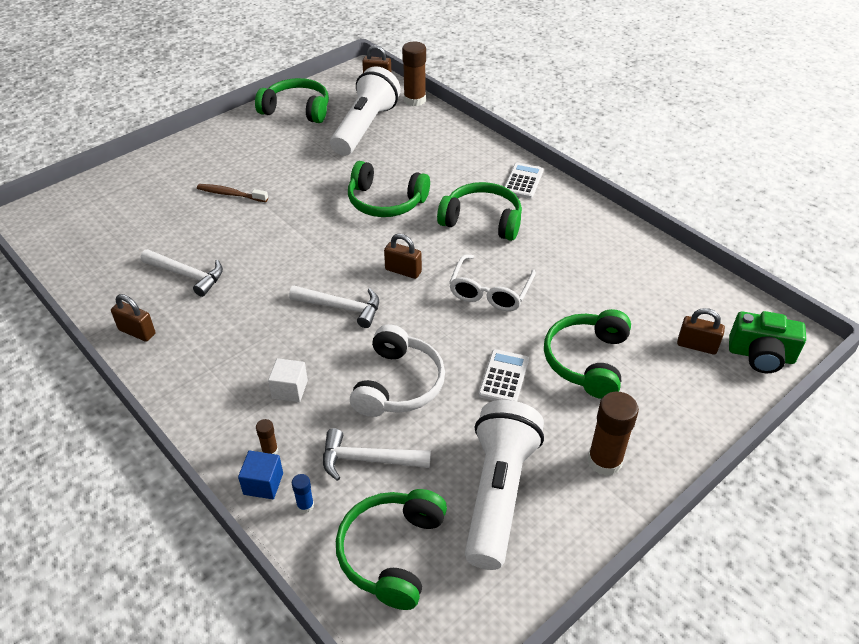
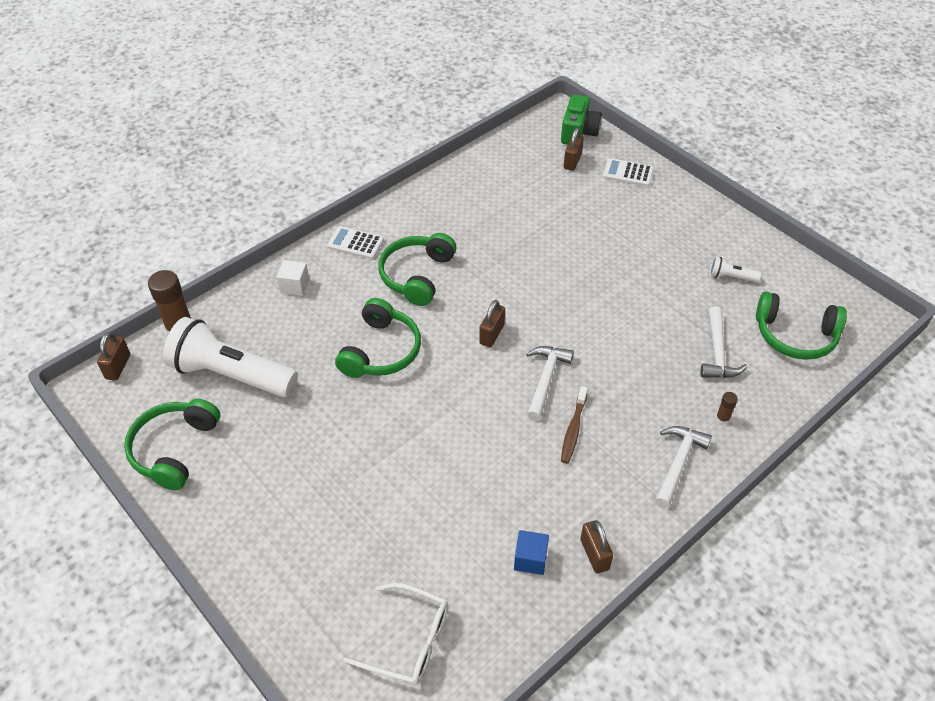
camera: 90 degrees left, 5 degrees up
(137, 332) = (594, 554): brown padlock -> brown padlock turned 45 degrees counterclockwise
(187, 275) = (503, 522): white hammer -> white hammer (678, 463)
(230, 194) = (355, 501): brown toothbrush -> brown toothbrush (573, 429)
(263, 484) = (756, 419): blue cube -> blue cube (530, 559)
(290, 389) = (653, 411): white cube -> white cube (294, 286)
(305, 505) = (769, 389): blue glue stick -> none
(398, 384) = (636, 335): white headphones -> none
(490, 292) = (518, 274): white glasses -> white glasses (409, 641)
(498, 493) = (731, 277): white flashlight -> white flashlight, size x0.41
(504, 377) = (619, 269): white calculator -> white calculator (628, 173)
(587, 361) = (595, 220): green headphones -> none
(604, 461) = (690, 220): brown glue stick -> none

